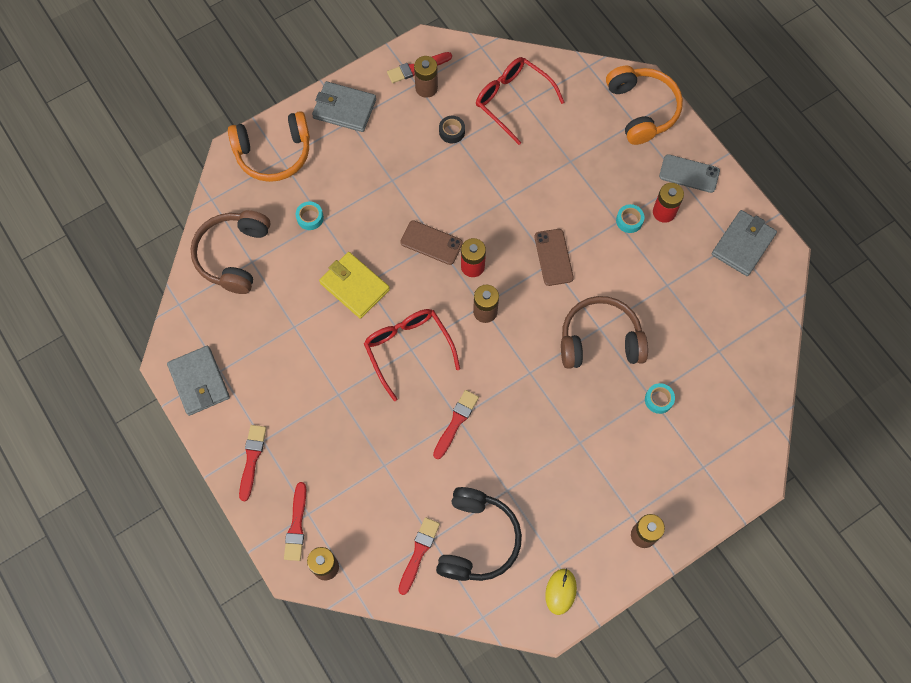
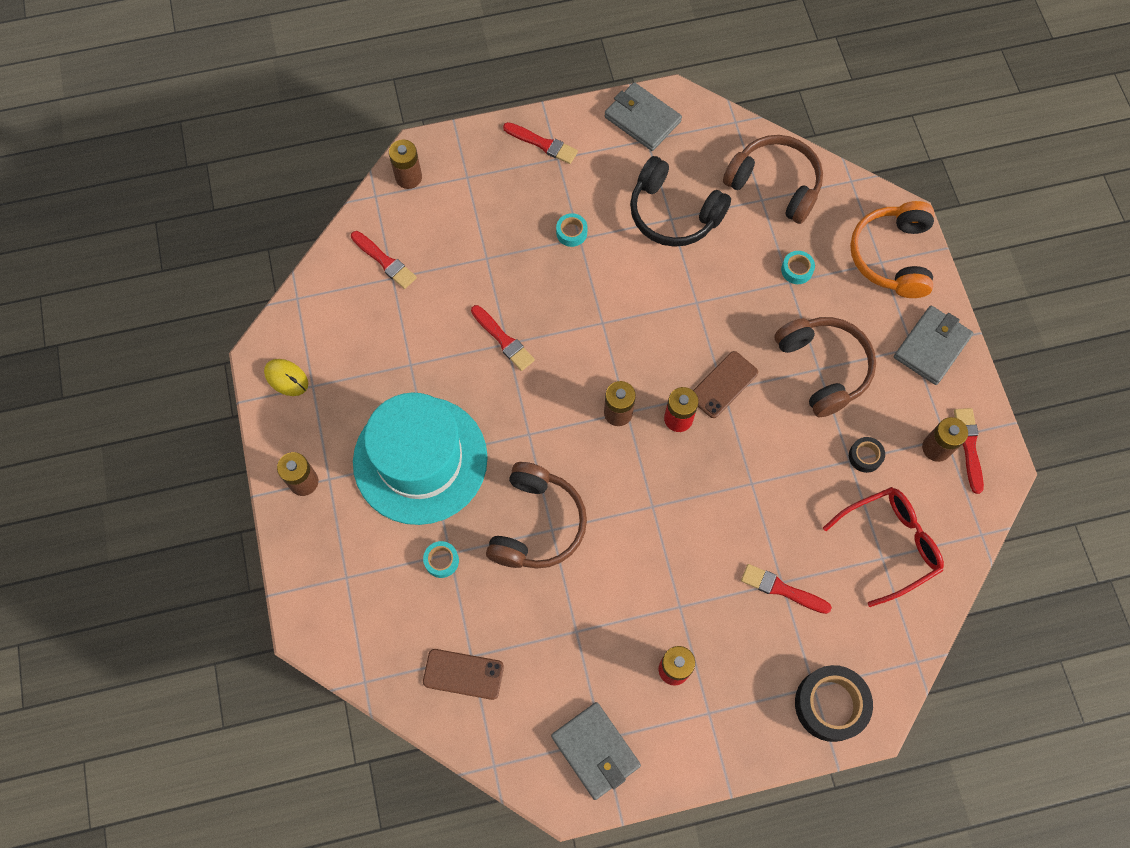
camera: 110 degrees right, 0 degrees up
(199, 382) = (642, 119): grey wallet -> grey wallet turned 45 degrees clockwise
(296, 525) = (460, 164): red brush -> red brush (781, 589)
(354, 286) = (696, 289): yellow wallet -> none
(390, 177) = (823, 368): none -> brown headphones
(408, 349) = (604, 320): red glasses -> none
(477, 539) = (373, 319): black headphones -> black headphones (673, 213)
(553, 257) = (658, 512): brown phone -> brown phone (463, 674)
(586, 448) = (420, 460): none -> turquoise hat
(629, 220) = (676, 621): turquoise tape -> turquoise tape (571, 232)
(642, 109) = (830, 704): orange headphones -> black tape
(689, 174) = (717, 726): grey phone -> none

